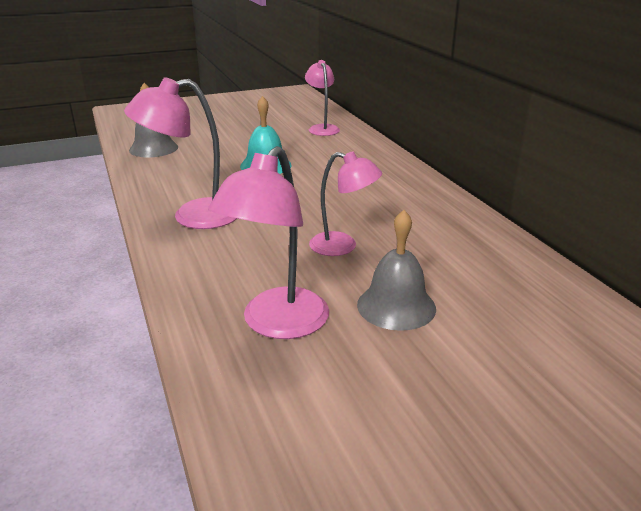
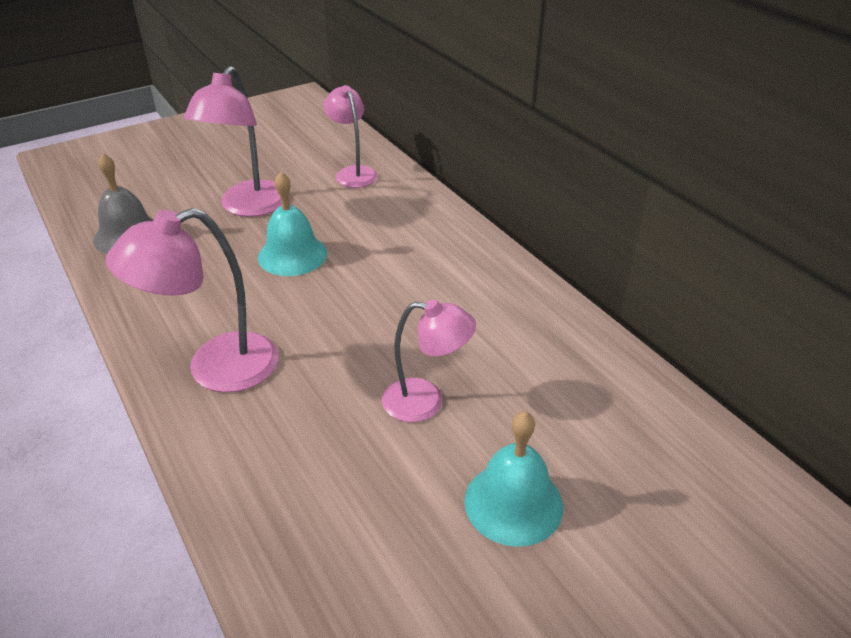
camera: 10 degrees left, 10 degrees up
(277, 324) = (372, 559): pink lamp -> pink lamp (248, 207)
(396, 306) = (513, 503): grey bell -> turquoise bell

